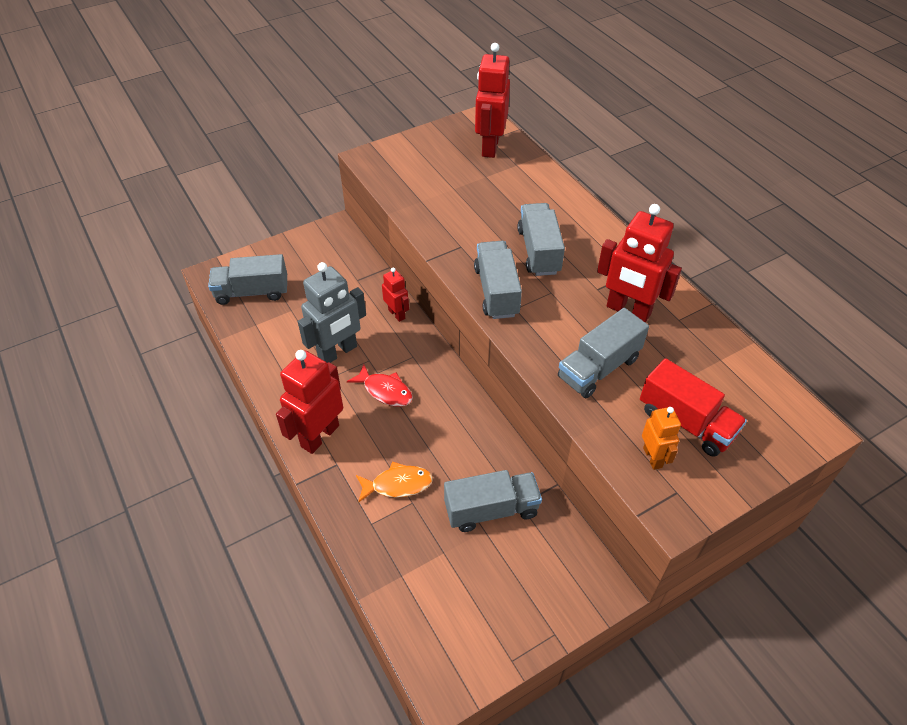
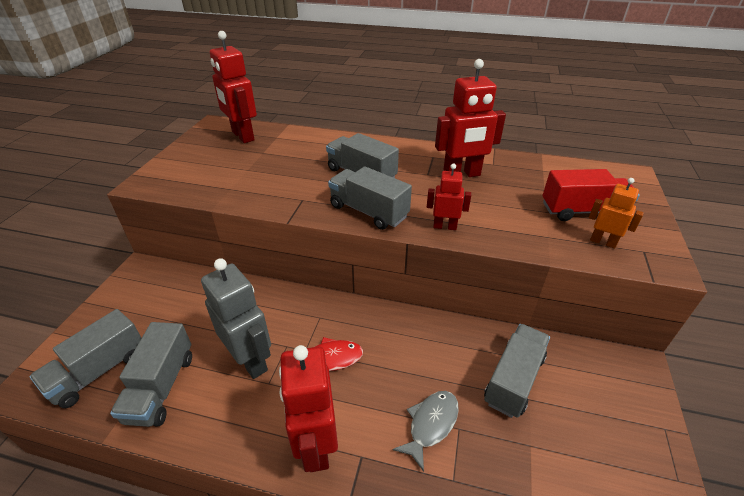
camera: 45 degrees left, 10 degrees down
(338, 352) = (250, 360): grey robot -> grey robot turned 45 degrees counterclockwise
(397, 314) = (269, 296): red robot -> red robot (444, 226)
(398, 484) = (431, 424): orange fish -> grey fish
(598, 368) = (497, 214): grey truck -> grey truck (161, 387)

